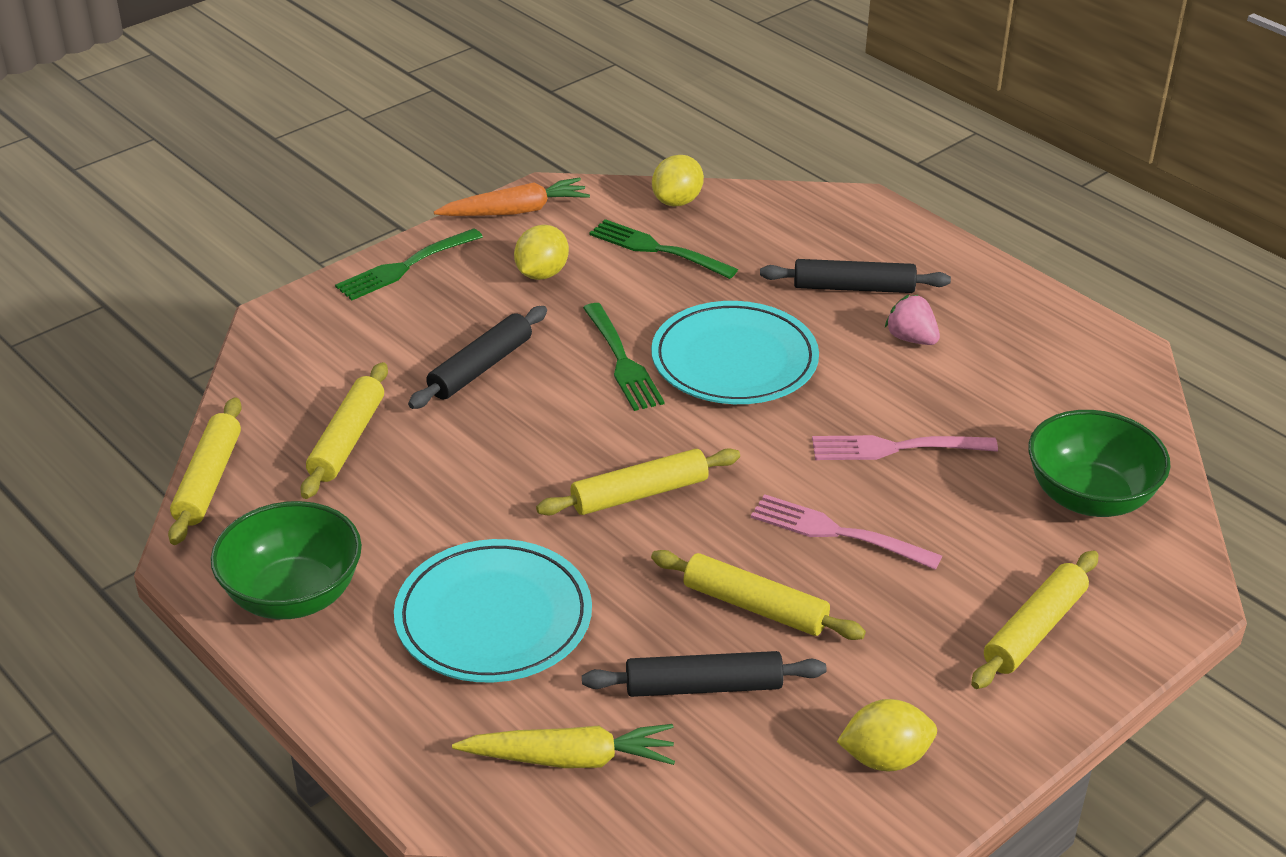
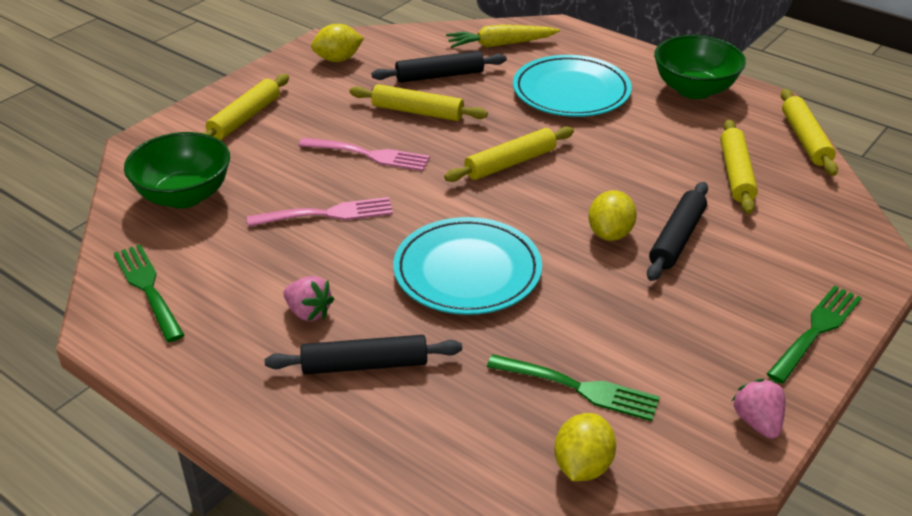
camera: 170 degrees right, 0 degrees up
(515, 211) = (757, 422): orange carrot -> pink strawberry
(542, 274) = (680, 340): yellow lemon -> yellow lemon (610, 234)
(622, 361) = (563, 258): green fork -> green fork (148, 288)

